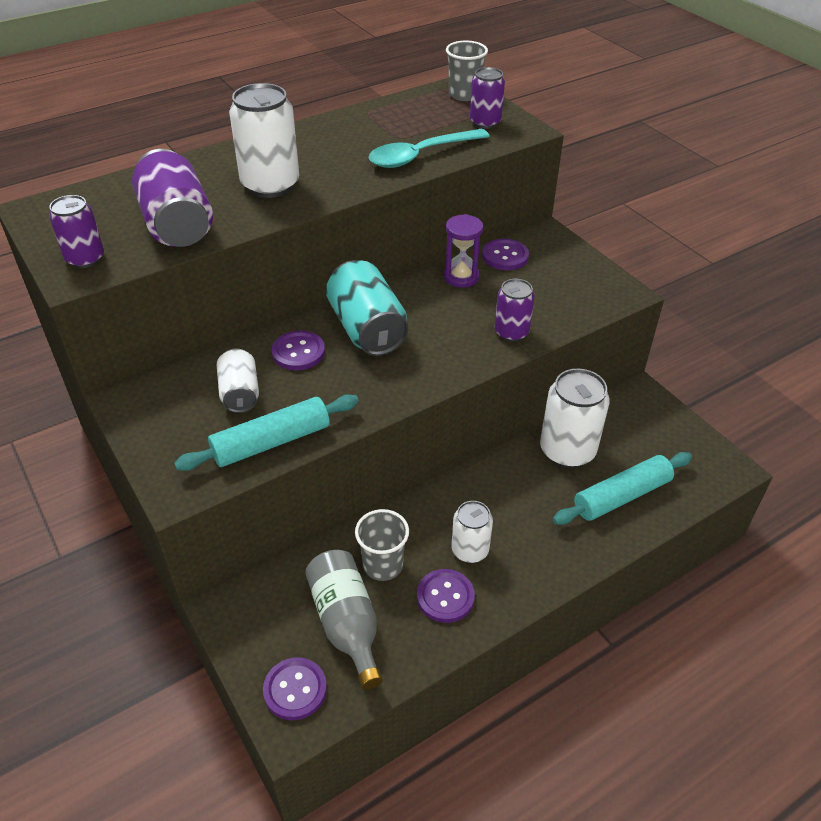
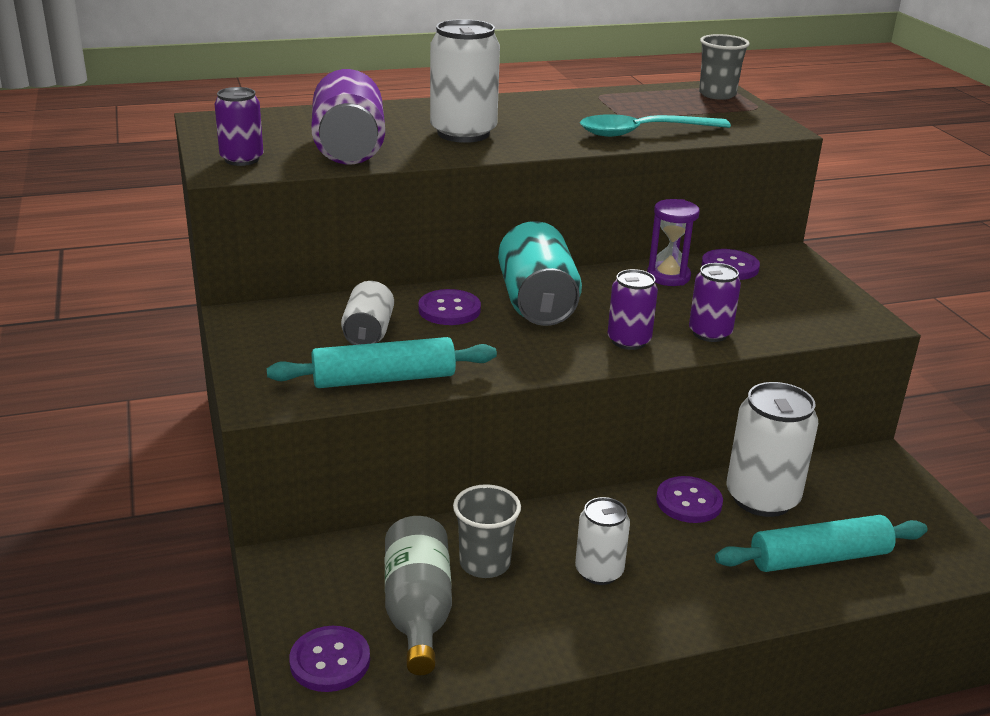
camera: 15 degrees right, 15 degrees down
(445, 597) = (550, 611): purple button -> purple button (689, 502)
(485, 122) = (731, 117): purple can -> purple can (629, 341)

